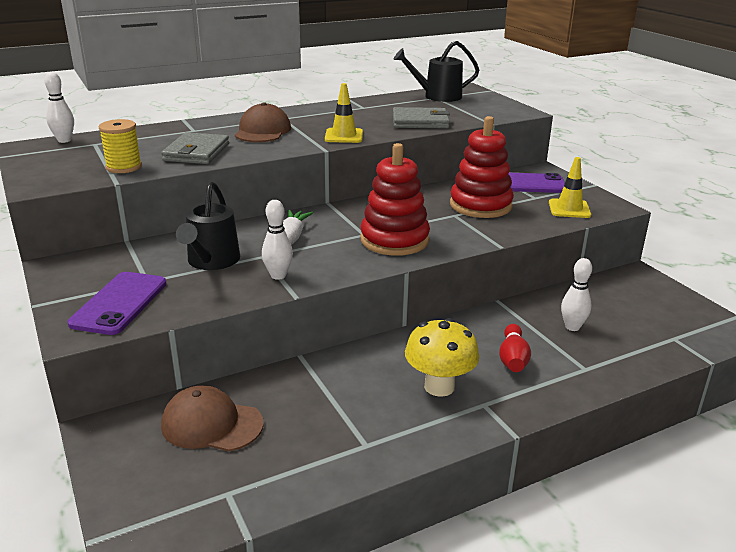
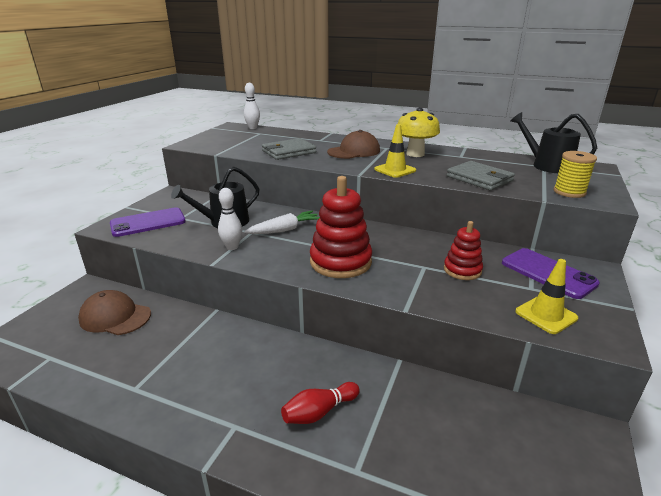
camera: 50 degrees right, 0 degrees up
(124, 167) = (239, 148): yellow spool -> yellow spool (569, 192)
(211, 424) = (115, 317): brown cap -> brown cap turned 45 degrees counterclockwise
(439, 386) = (237, 389): yellow mushroom -> yellow mushroom (415, 154)
(480, 205) = (462, 270): red stacking toy -> red stacking toy, size x0.58
(572, 327) = (418, 427): white bowling pin -> none

